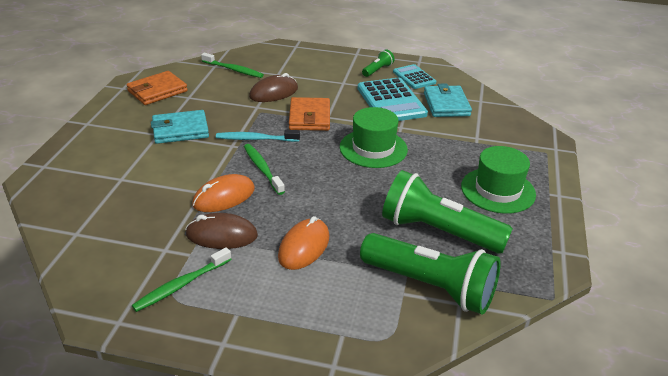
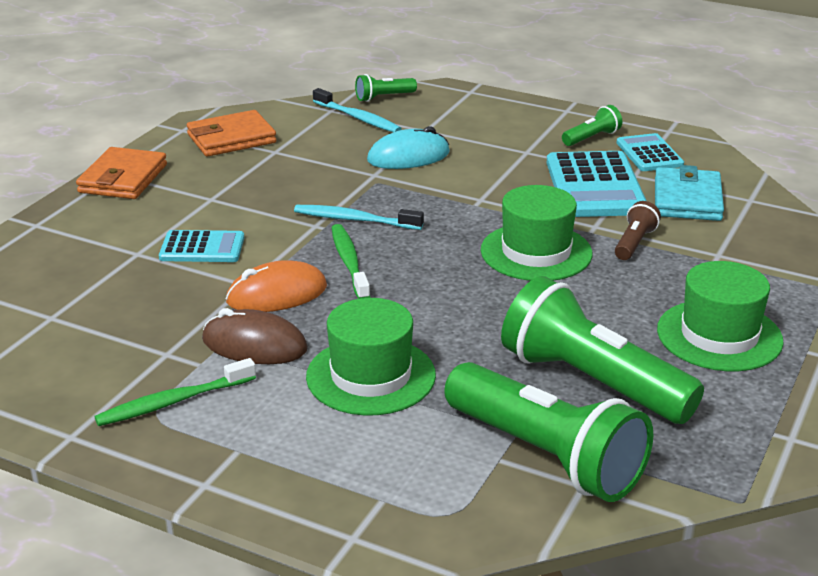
camera: 15 degrees right, 5 degrees down
(163, 170) = (202, 248): none -> turquoise calculator
(180, 130) = (246, 196): turquoise wallet -> none
(233, 70) = (358, 118): green toothbrush -> turquoise toothbrush
(244, 54) = (384, 97): none -> green flashlight
(274, 93) = (408, 156): brown mouse -> turquoise mouse
(304, 247) = (371, 376): orange mouse -> green hat
(309, 117) = (451, 197): orange wallet -> orange wallet (123, 179)
(427, 136) = (634, 243): none -> brown flashlight

